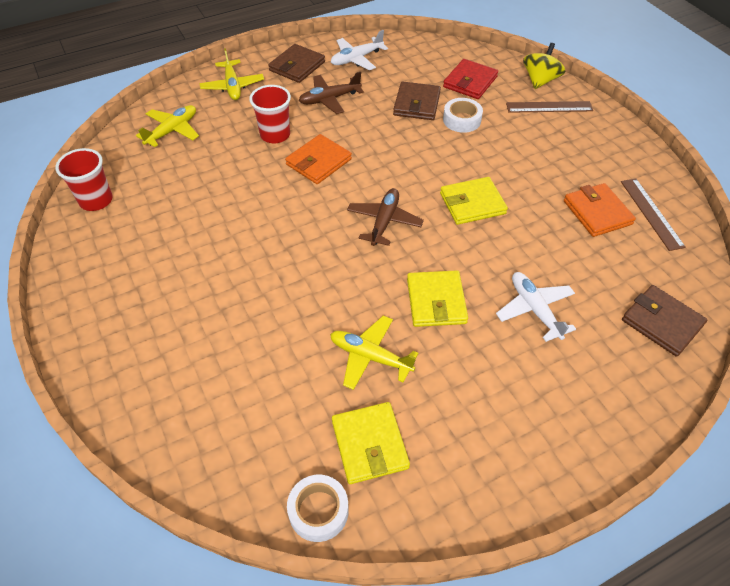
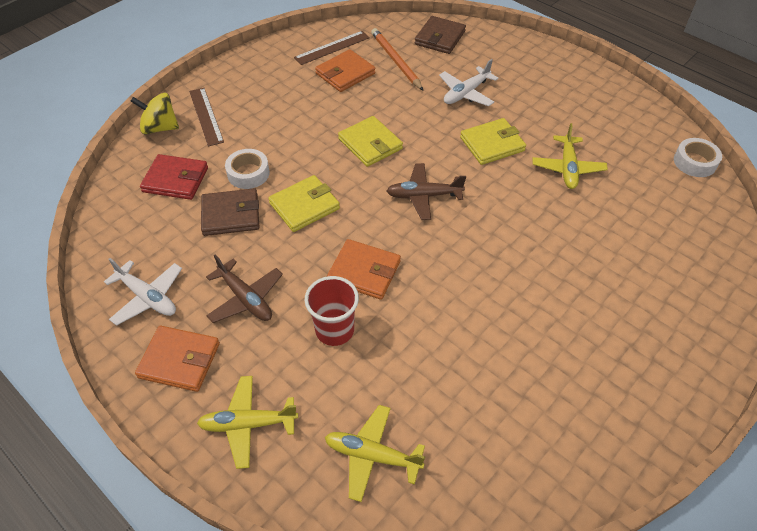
camera: 110 degrees left, 0 degrees up
(96, 200) = (537, 477): red cup -> none
(232, 86) = (248, 424): yellow plane -> yellow plane turned 150 degrees counterclockwise
(297, 66) = (179, 360): brown wallet -> orange wallet
(369, 444) = (633, 150): yellow wallet -> yellow wallet (304, 206)
(614, 262) = (395, 61): none -> orange pencil

